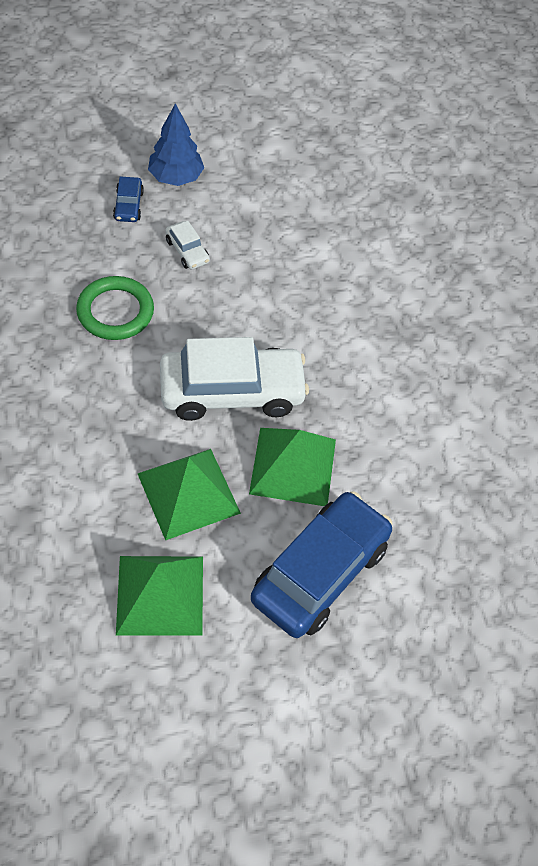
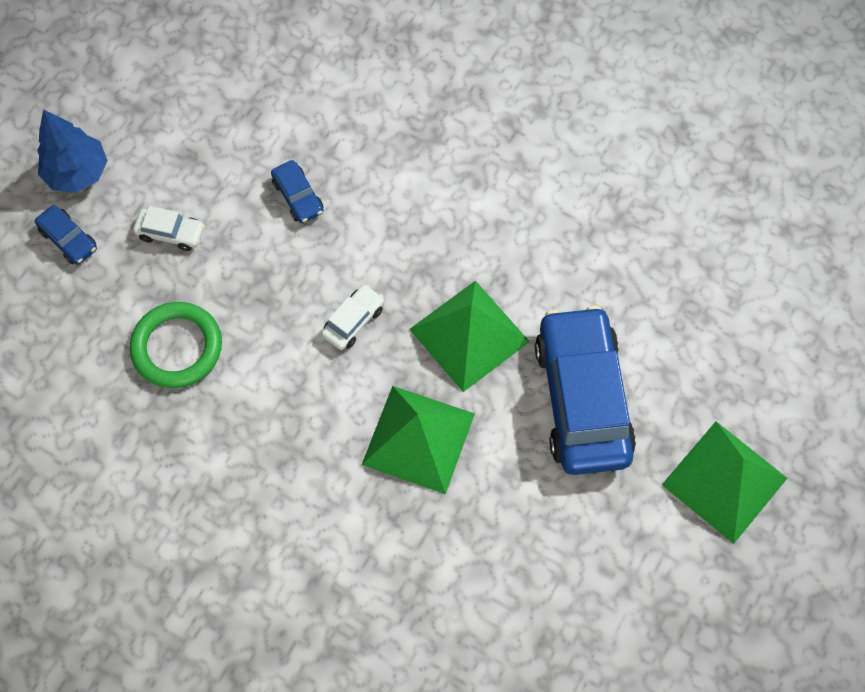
camera: 40 degrees left, 10 degrees up
(160, 595) = (491, 539): green pyramid -> green pyramid (724, 481)
(232, 392) = (353, 321): white car -> white car, size x0.43
(284, 297) = (298, 197): none -> blue car

